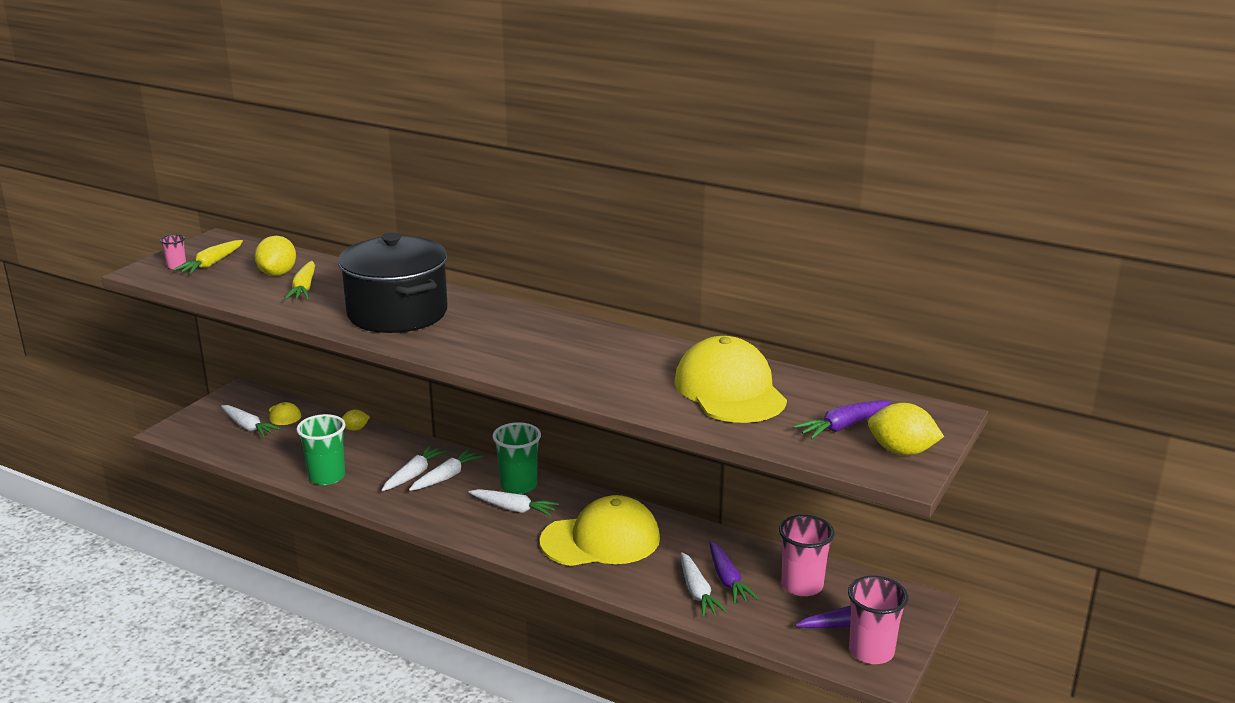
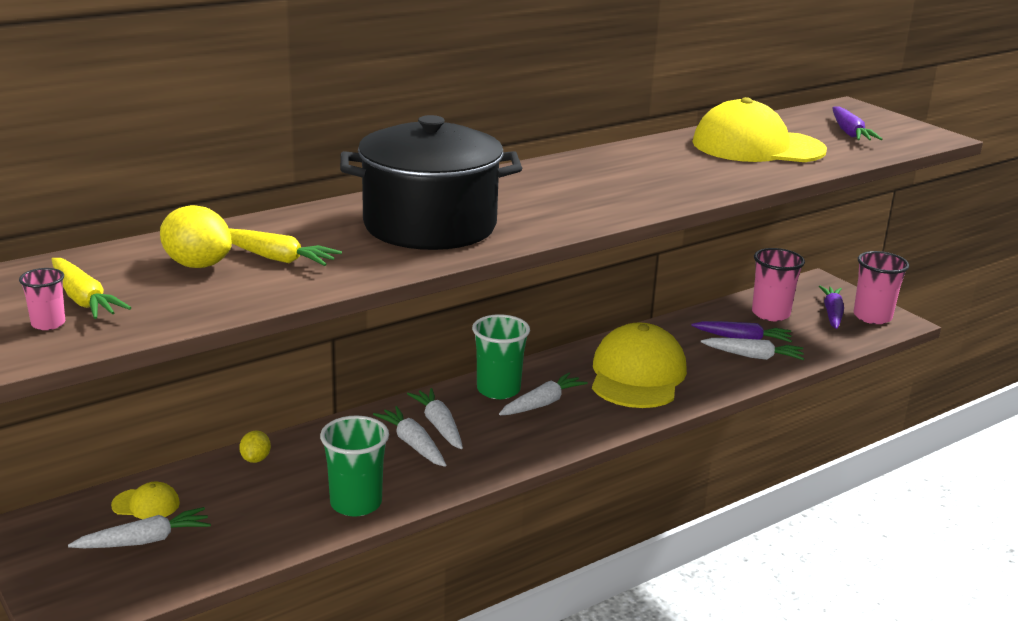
camera: 65 degrees left, 0 degrees up
(901, 451) = (900, 128): yellow lemon -> none

